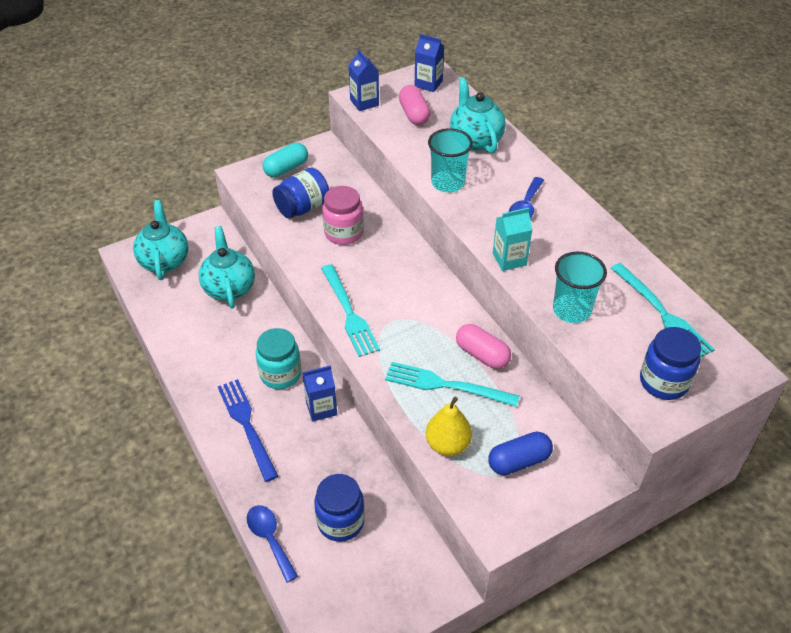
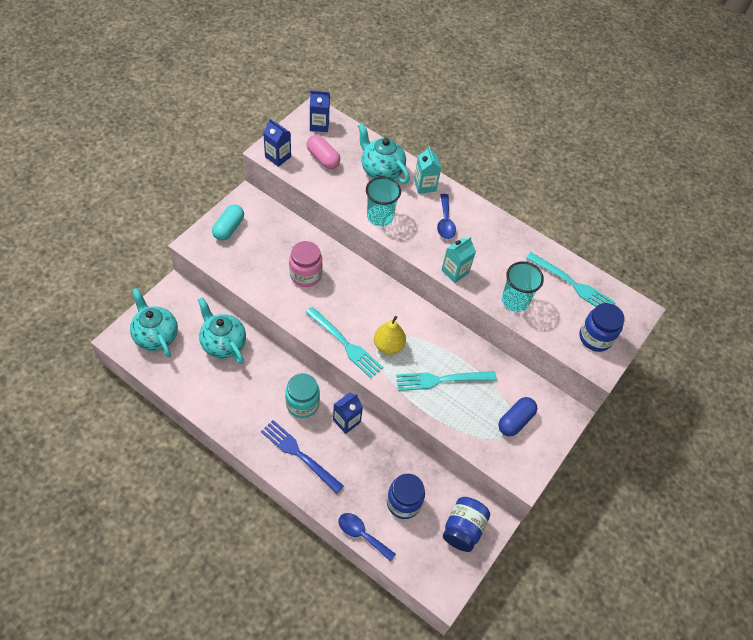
camera: 30 degrees left, 10 degrees up
(303, 208) = (261, 261): blue jar -> blue jar (463, 529)
(448, 444) = (464, 425): yellow pear -> yellow pear (388, 345)
(482, 355) = (454, 347): pink capsule -> none
(520, 165) = (425, 185): none -> turquoise carton

